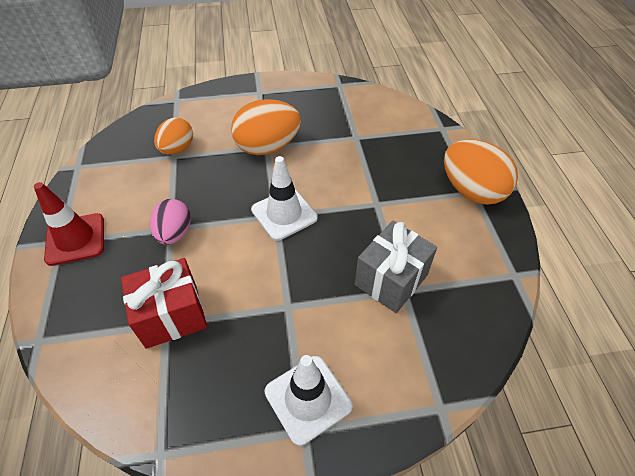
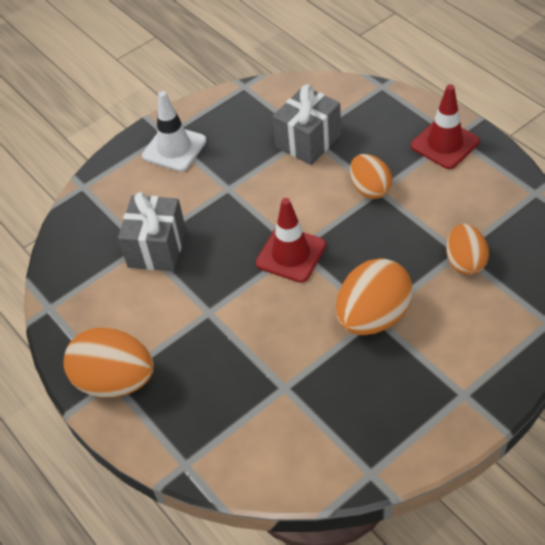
camera: 155 degrees right, 0 degrees up
(172, 315) = (308, 141): red gift -> grey gift
(175, 233) = (370, 189): pink egg -> orange egg
(284, 214) = (291, 254): white traffic cone -> red traffic cone

